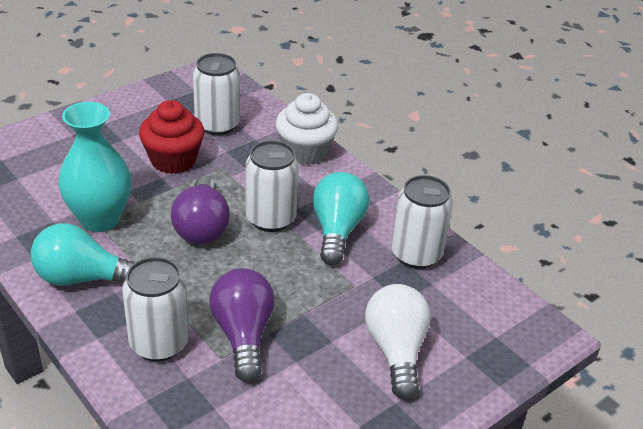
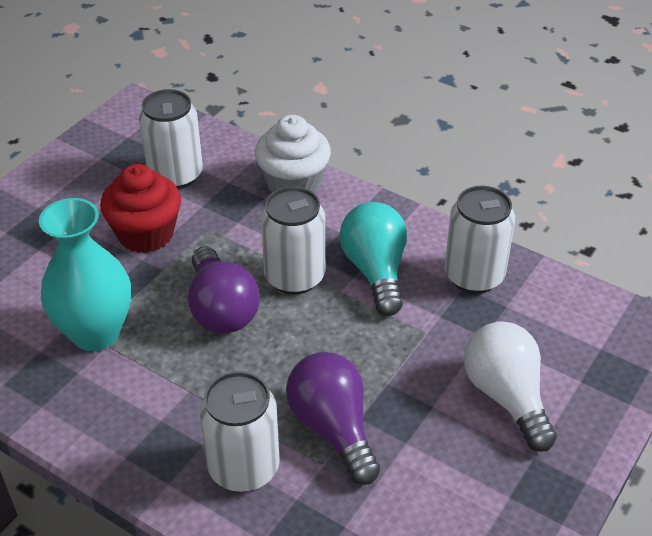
camera: 15 degrees left, 5 degrees up
(82, 278) = (112, 414): turquoise light bulb -> none

